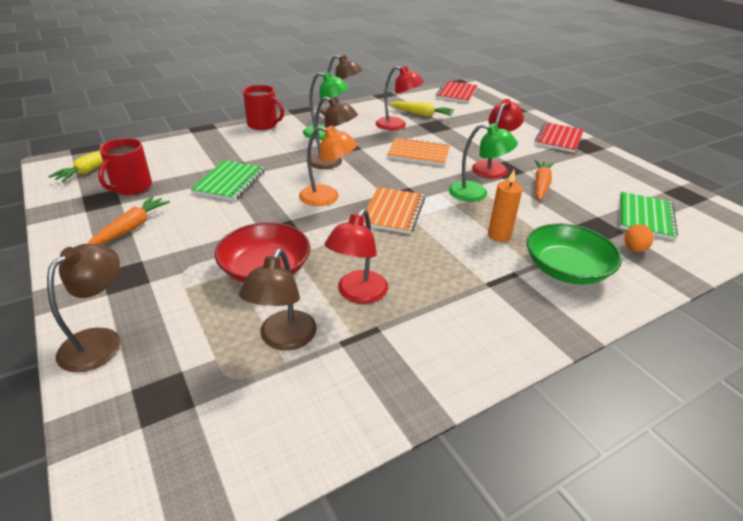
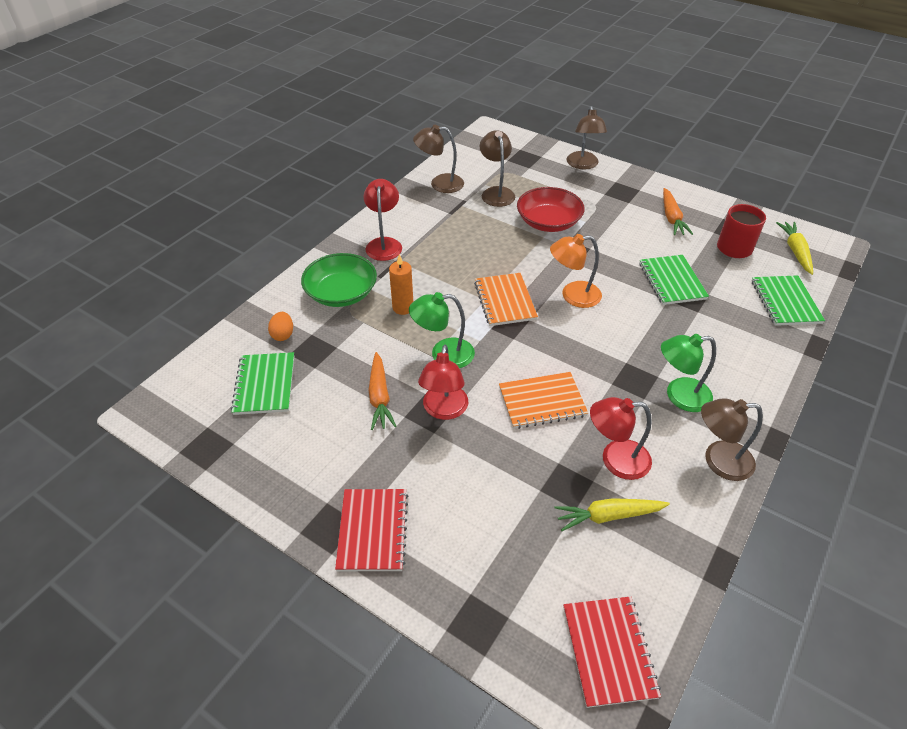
camera: 155 degrees right, 10 degrees up
(172, 148) = (785, 302): none -> green notebook
(263, 124) = (768, 383): red mug -> none
(331, 163) = (616, 343): brown lamp -> brown lamp (440, 184)
(357, 294) = (477, 227): red lamp -> red lamp (384, 244)

